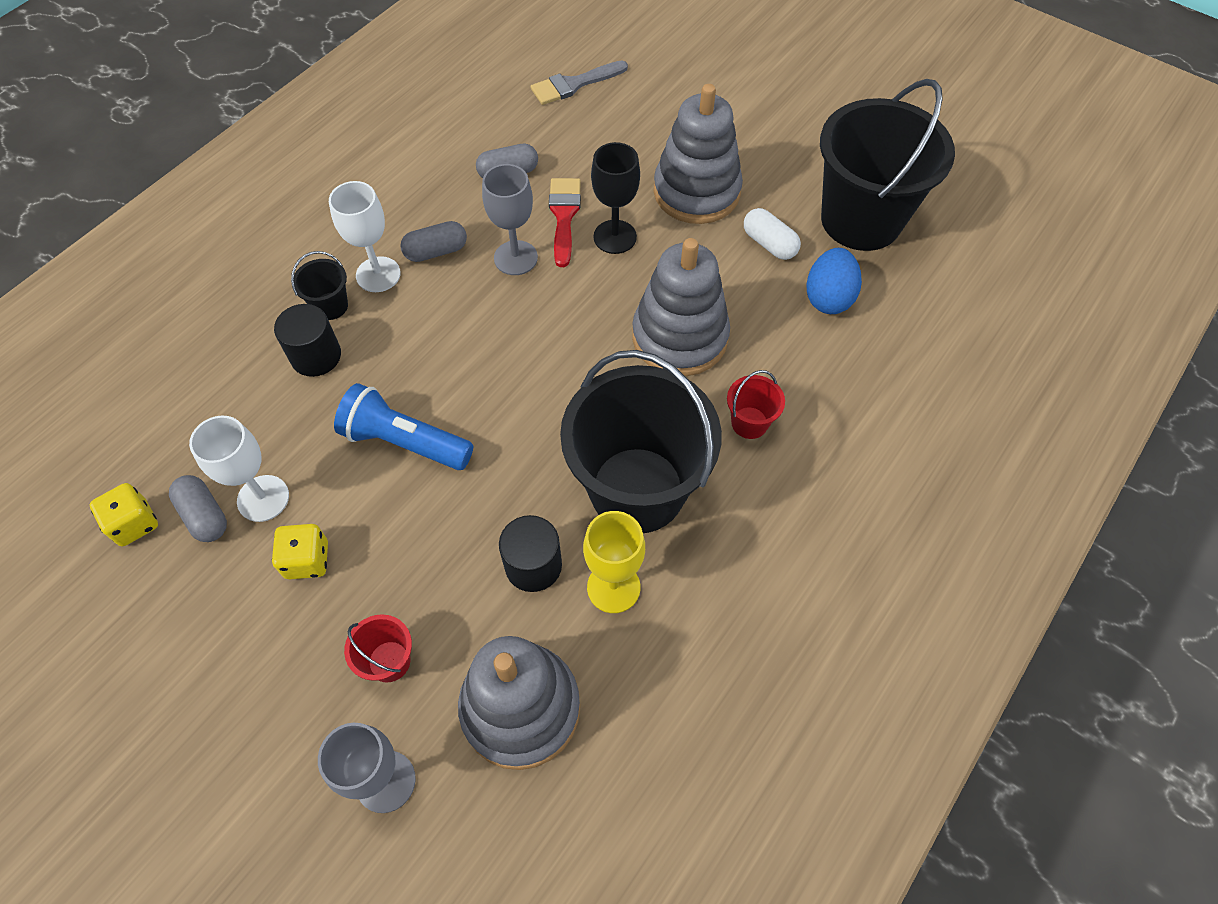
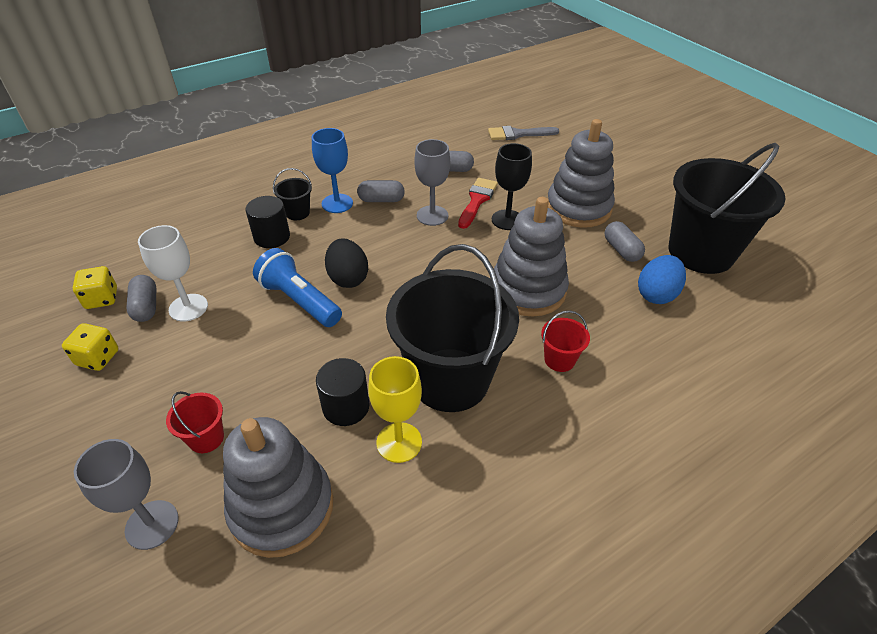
camera: 20 degrees right, 15 degrees down
(307, 560) = (192, 353): yellow dice -> yellow dice (98, 358)
(378, 274) = (337, 203): white goblet -> blue goblet
(450, 389) = (348, 278): none -> black egg
(769, 244) = (621, 250): white capsule -> grey capsule

